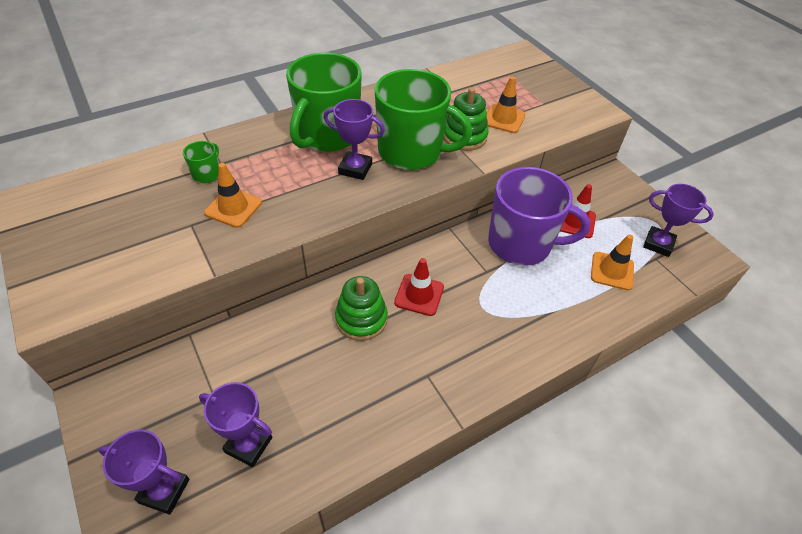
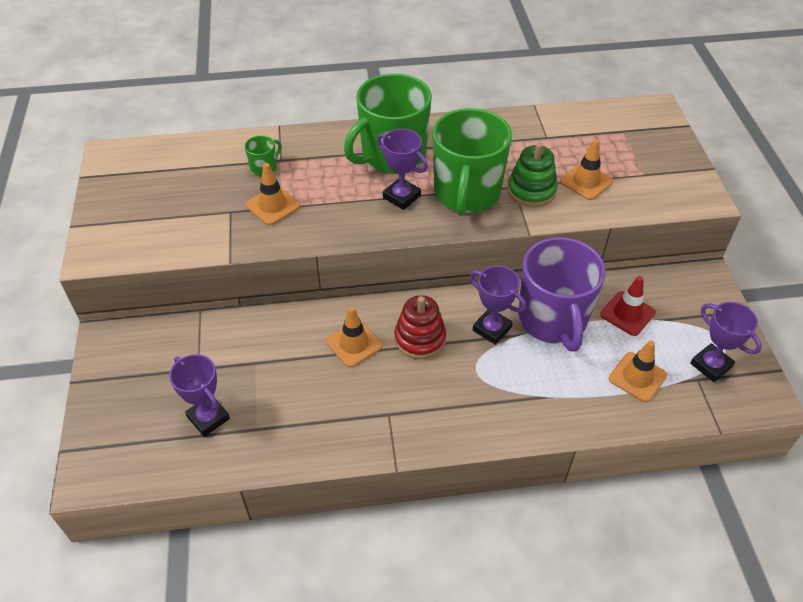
camera: 25 degrees right, 0 degrees up
(164, 491) = (130, 429): purple trophy -> purple trophy (492, 329)
(361, 319) = (354, 344): green stacking toy -> orange traffic cone
(411, 152) = (466, 193): green mug -> green mug turned 60 degrees clockwise
(419, 295) = (420, 338): red traffic cone -> red stacking toy
(521, 244) = (552, 320): purple mug -> purple mug turned 45 degrees clockwise

